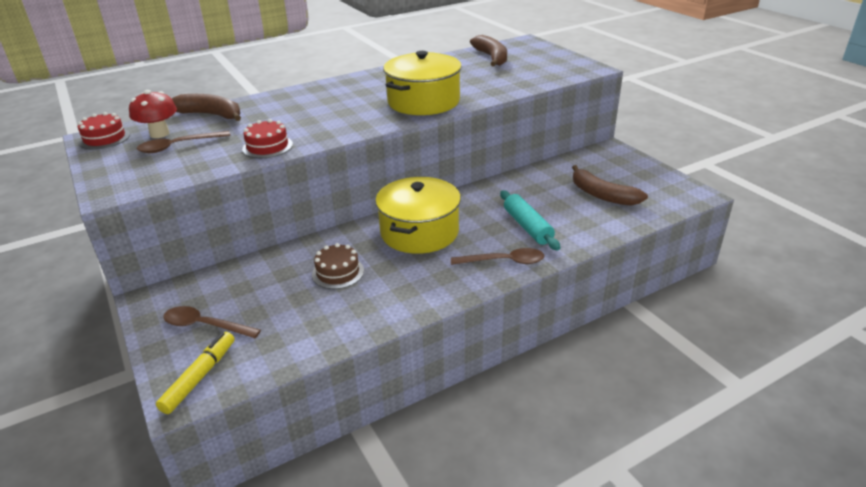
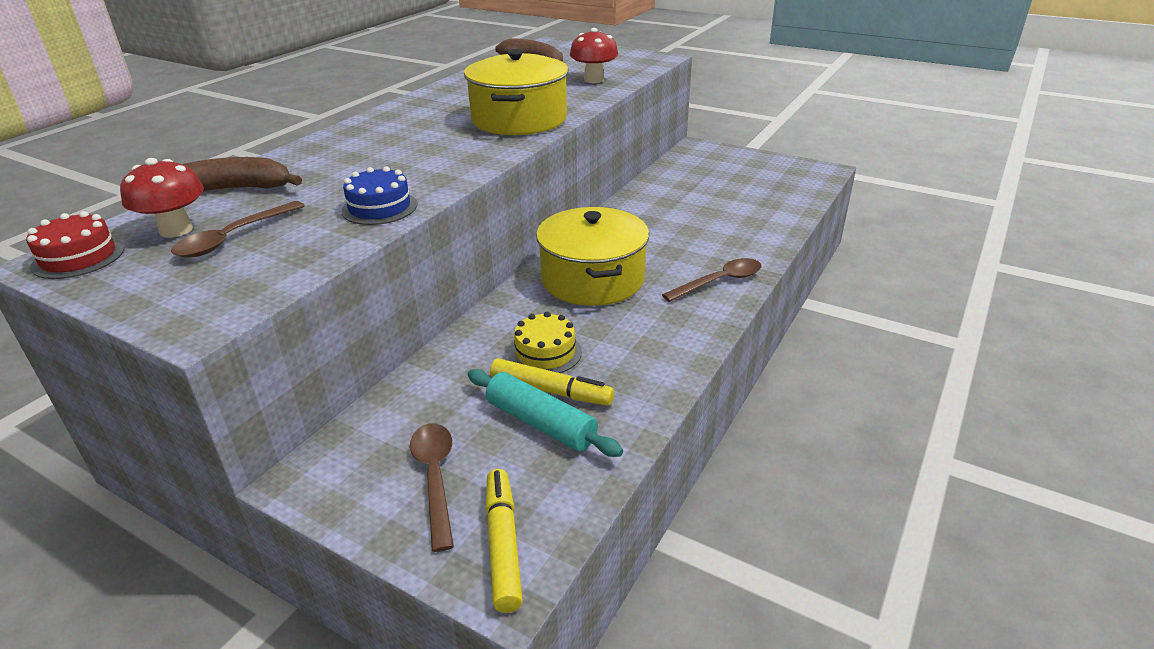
camera: 30 degrees left, 0 degrees up
(205, 325) = (435, 478): brown spoon -> brown spoon turned 90 degrees clockwise
(267, 146) = (379, 207): red cake -> blue cake
(316, 298) = (551, 391): none -> yellow marker
(338, 272) = (545, 353): brown cake -> yellow cake
(516, 79) = (594, 80): none -> red mushroom
(527, 227) = (703, 241): turquoise rolling pin -> turquoise rolling pin (540, 423)
(602, 195) = (740, 192): brown banana -> none

